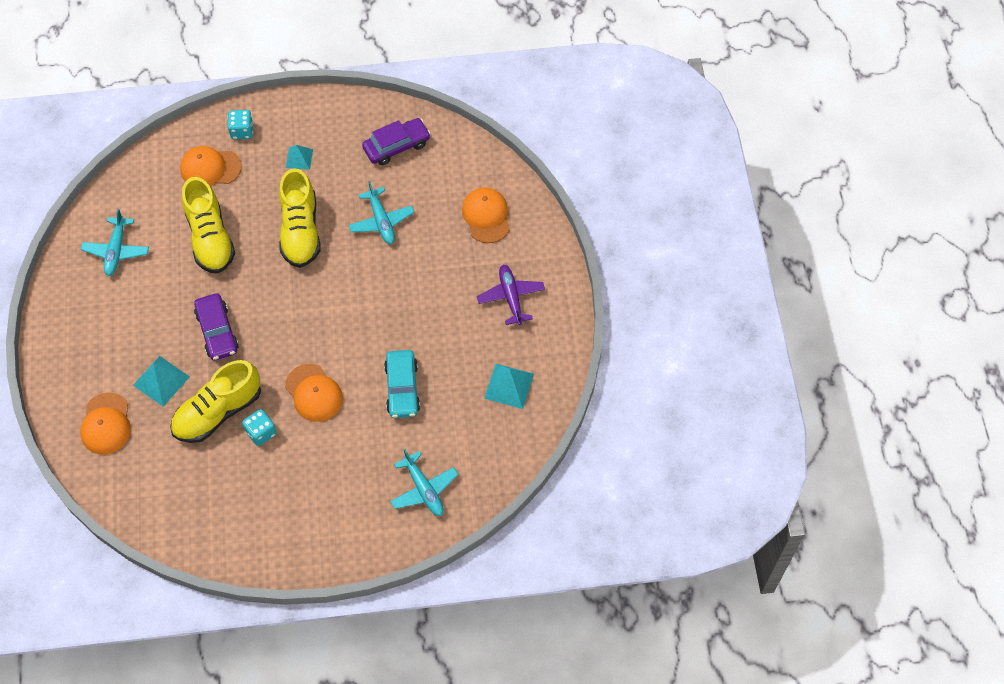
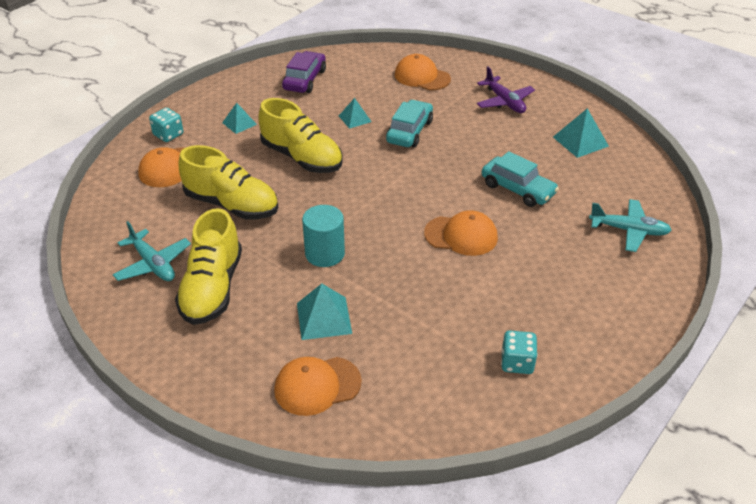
camera: 45 degrees left, 20 degrees down
(106, 424) = (317, 386): orange cap -> orange cap turned 120 degrees clockwise
(217, 331) = (325, 254): purple car -> turquoise cylinder
(218, 412) = (405, 301): yellow shoe -> yellow shoe (212, 288)
(261, 432) = (461, 288): turquoise dice -> turquoise dice (517, 363)
(381, 221) = (355, 118): turquoise plane -> turquoise pyramid
(402, 268) = (409, 131): none -> turquoise car
(511, 297) = (504, 102): purple plane -> purple plane turned 150 degrees counterclockwise

